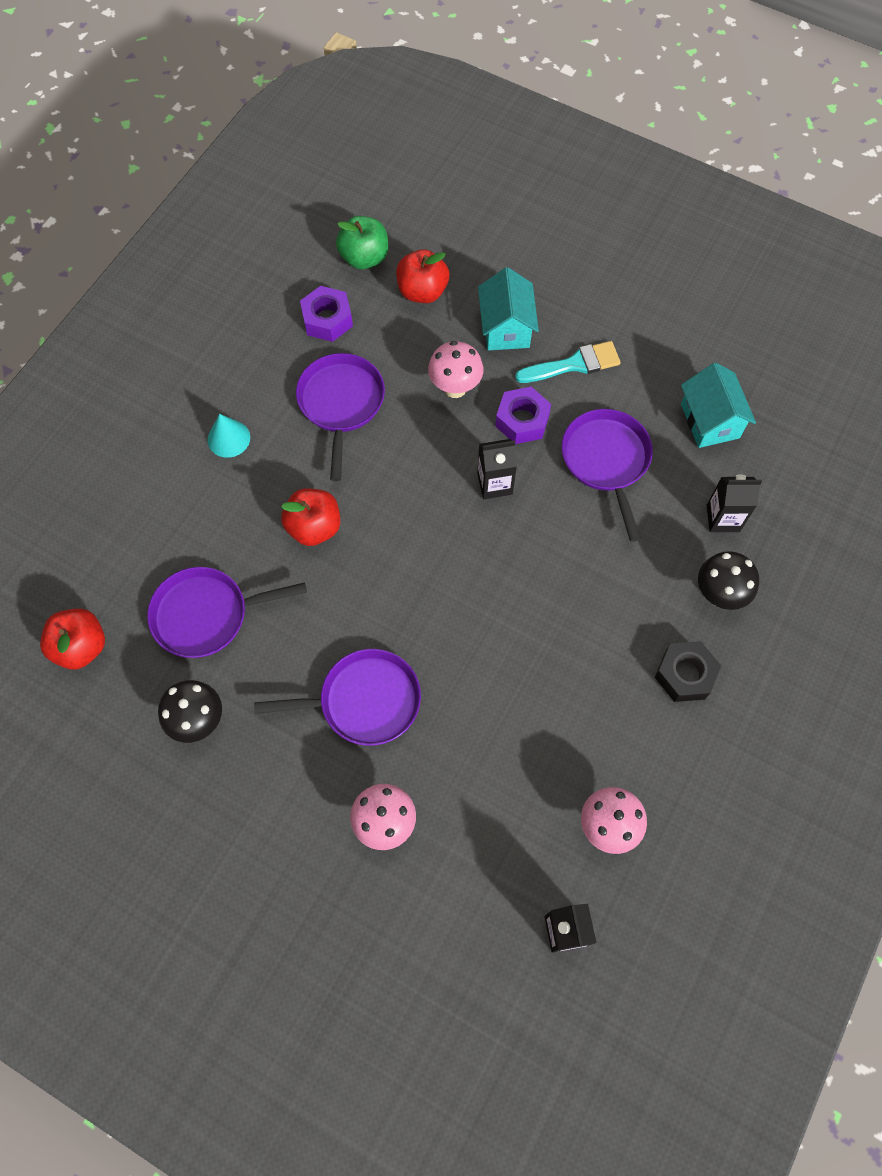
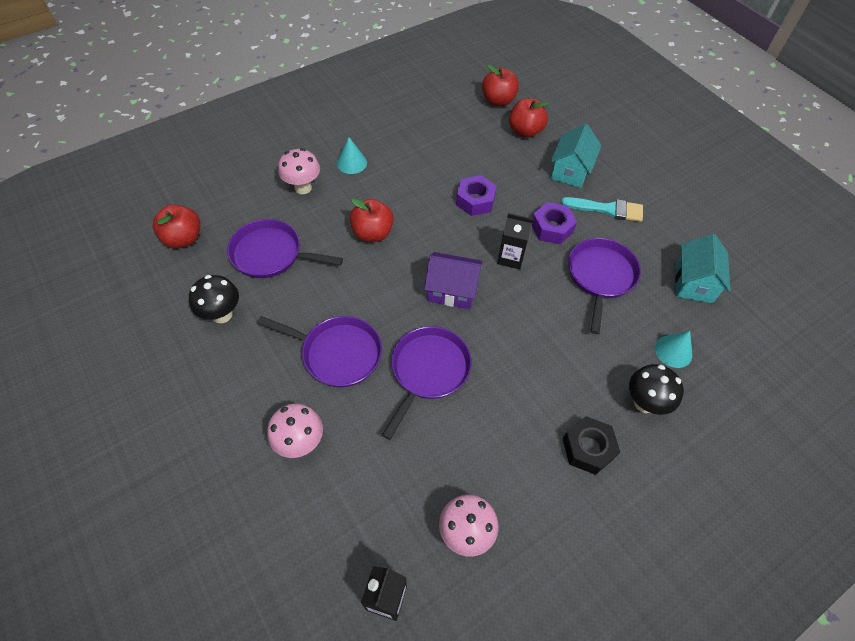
camera: 25 degrees right, 10 degrees down
(327, 319) = (454, 124): purple nut -> purple nut (475, 200)
(341, 404) = (434, 171): purple pan -> purple pan (428, 371)
(364, 258) = (498, 101): green apple -> red apple
(449, 559) = (452, 290): none -> purple house
(455, 388) = (516, 191): pink mushroom -> pink mushroom (303, 188)
(723, 518) = (673, 351): black carton -> turquoise cone

